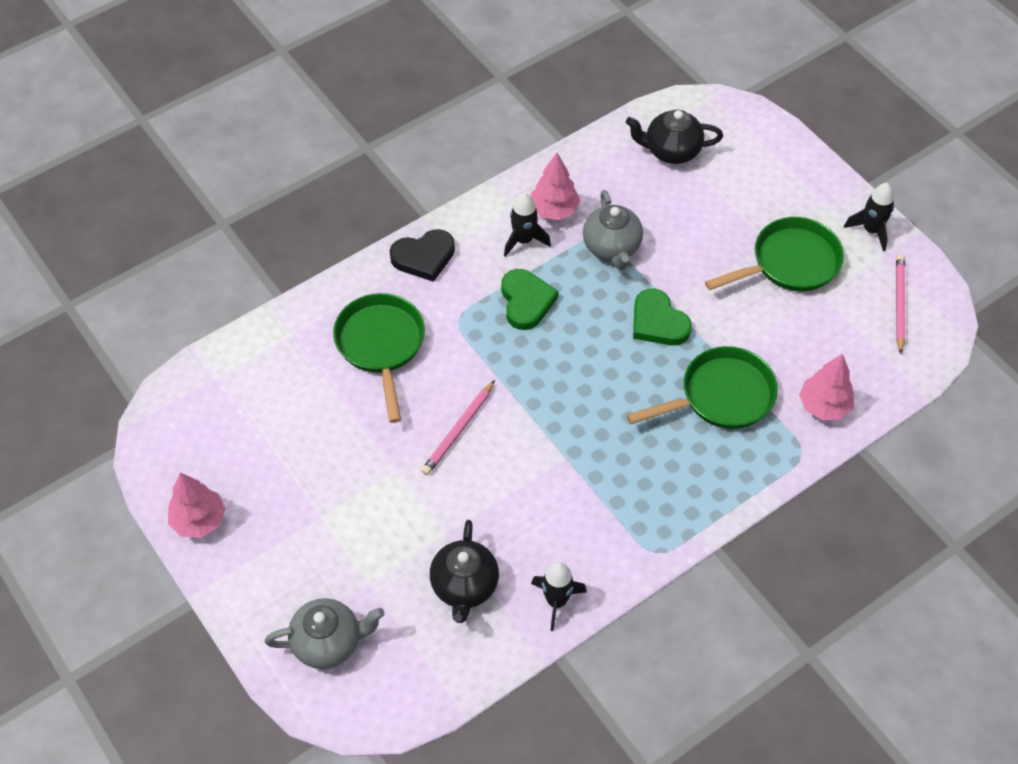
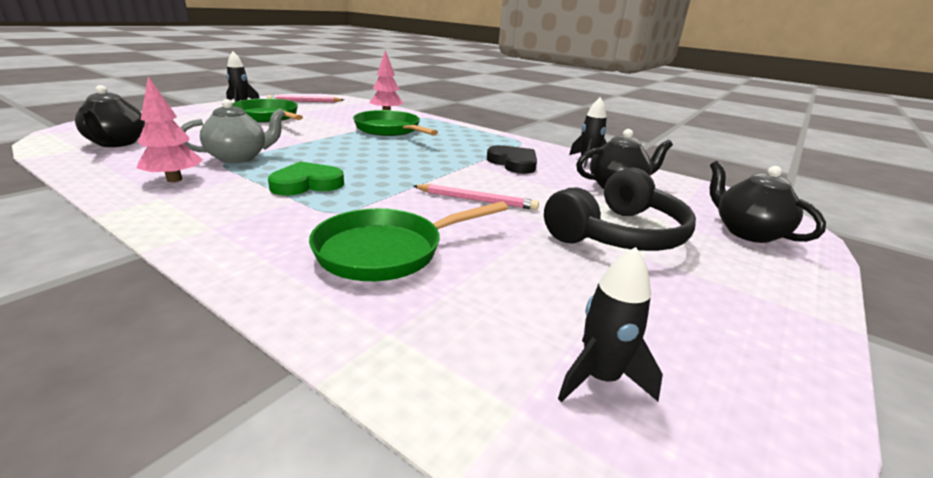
camera: 110 degrees left, 30 degrees down
(199, 520) = (771, 352): pink tree -> none
(328, 643) = (747, 232): grey teapot -> black teapot
(359, 520) = (618, 234): none -> black headphones
(424, 257) = (229, 240): black heart -> black heart (513, 163)
(523, 240) = (216, 190): black rocket -> black rocket (600, 378)
(658, 322) = (326, 143): green heart -> none

